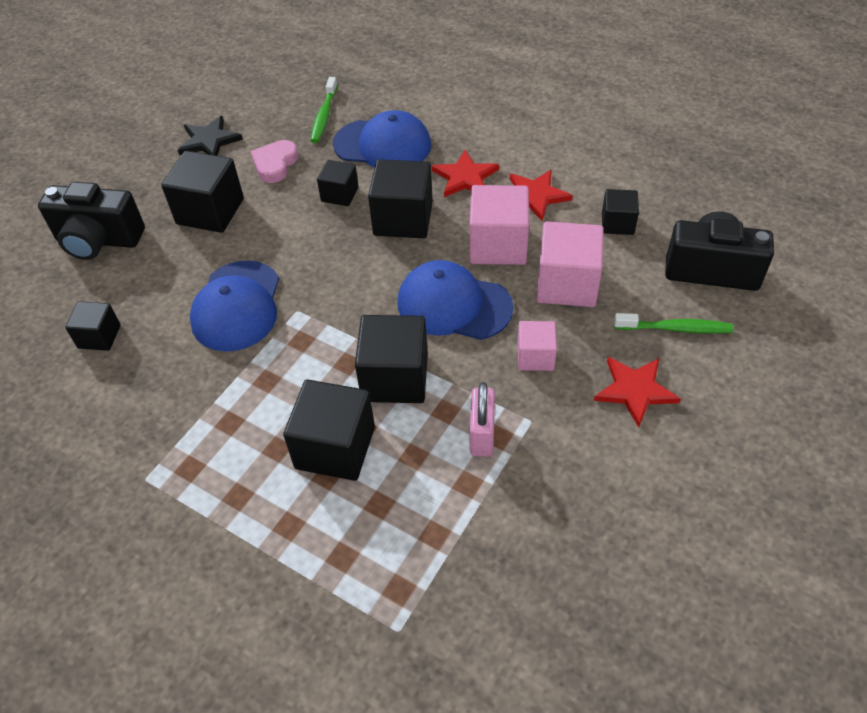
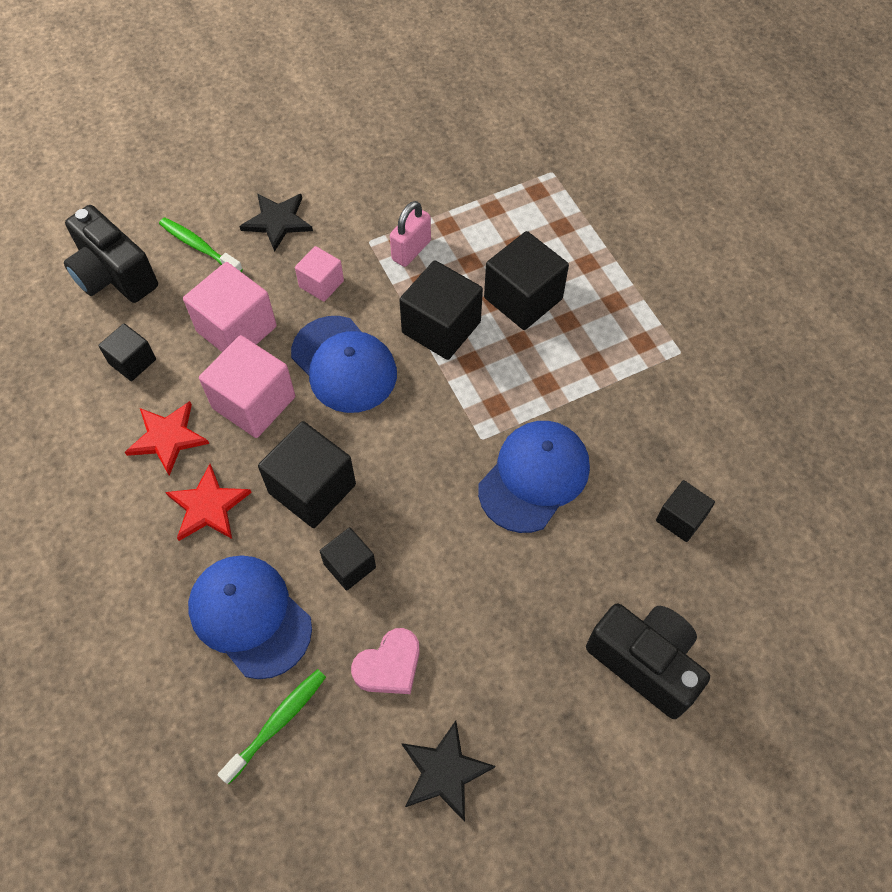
camera: 150 degrees left, 10 degrees up
(210, 211) = (501, 630): black cube -> none
(635, 390) = (277, 221): red star -> black star

